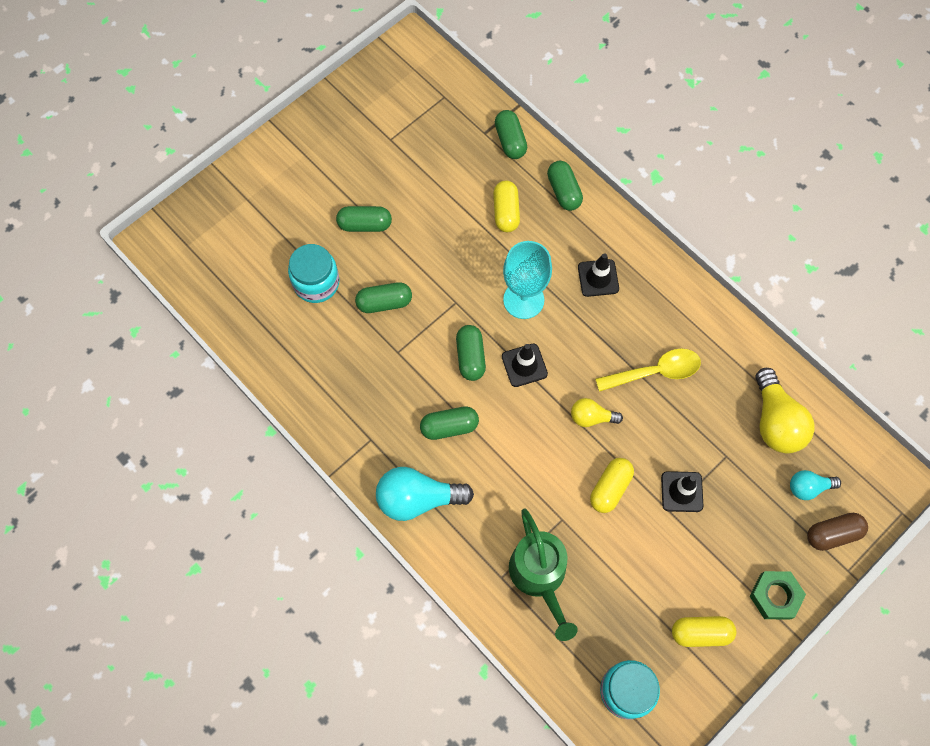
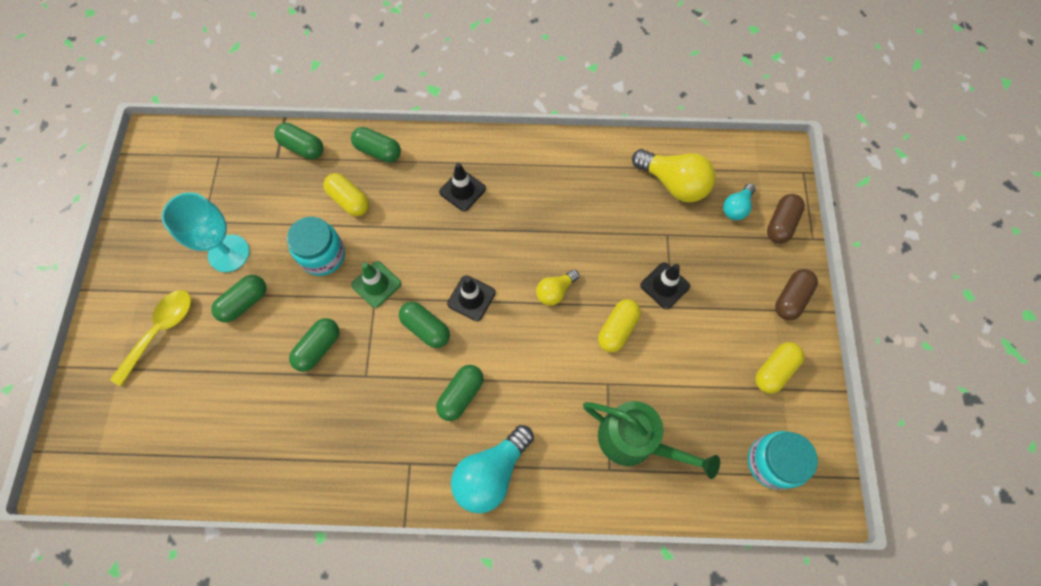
camera: 45 degrees left, 0 degrees up
(316, 283) = (246, 382): turquoise jar -> turquoise jar (323, 255)
(466, 293) = (376, 284): none -> green traffic cone
(523, 300) = (424, 252): turquoise goblet -> turquoise goblet (229, 253)
(610, 488) = (617, 329): yellow capsule -> yellow capsule turned 45 degrees clockwise
(655, 372) = (565, 220): yellow spoon -> yellow spoon (160, 331)
(775, 596) = (791, 298): green nut -> brown capsule

